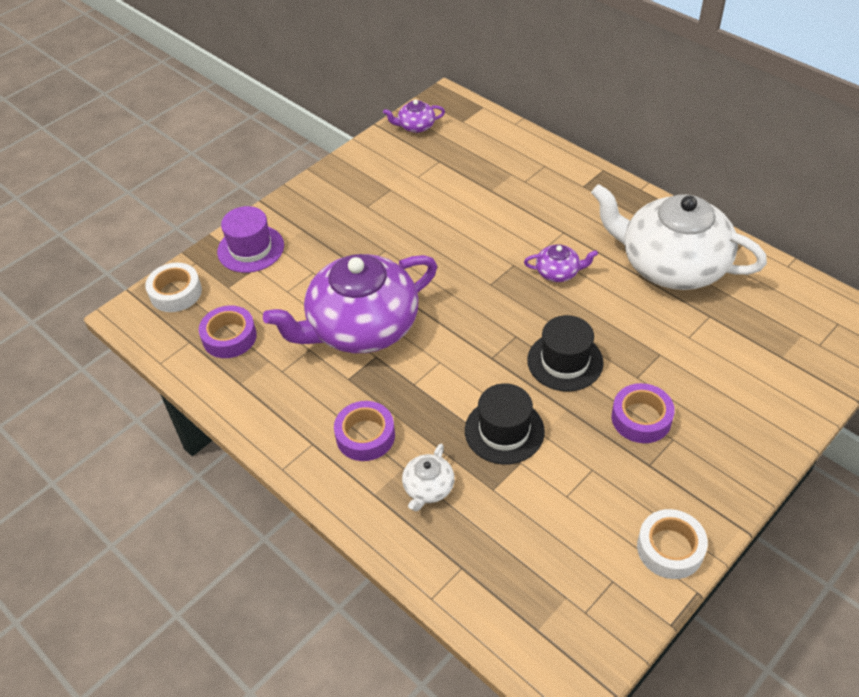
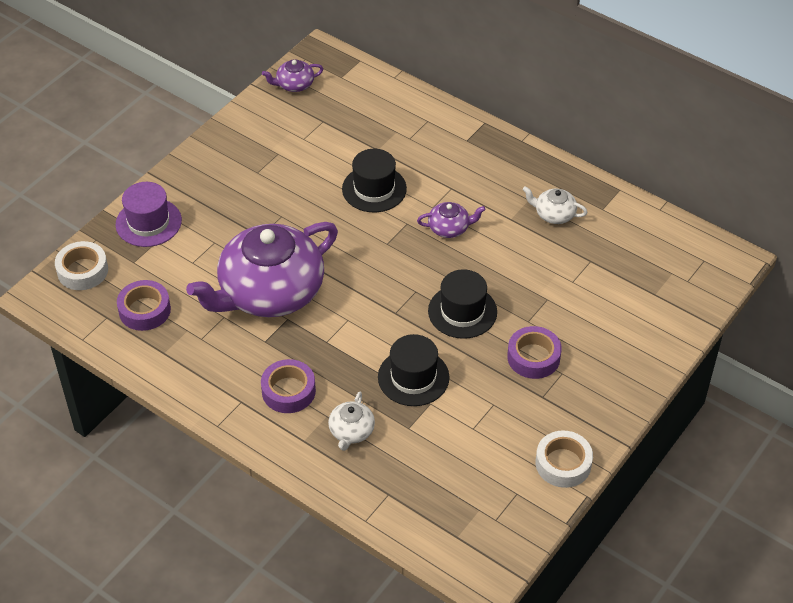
camera: 10 degrees left, 0 degrees up
(483, 228) = (374, 189): none -> black hat
(671, 264) = (554, 214): white teapot -> white teapot, size x0.41

